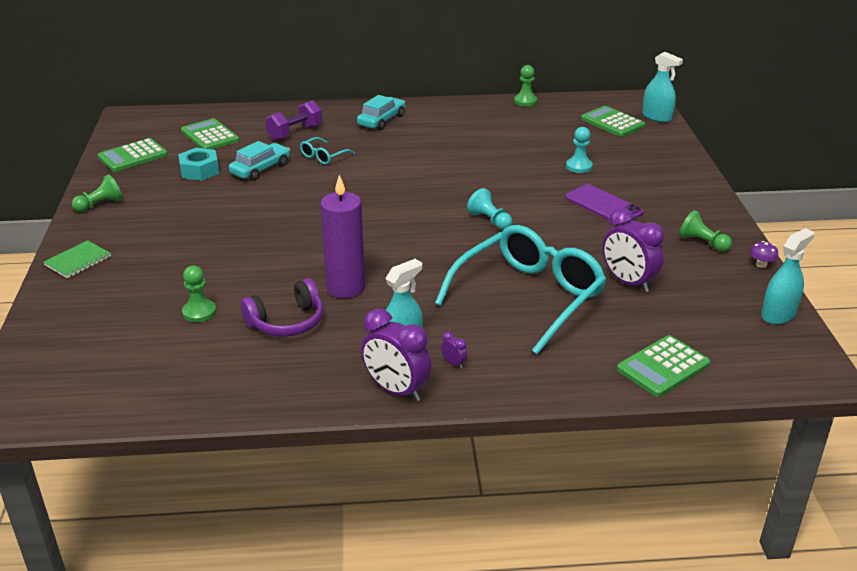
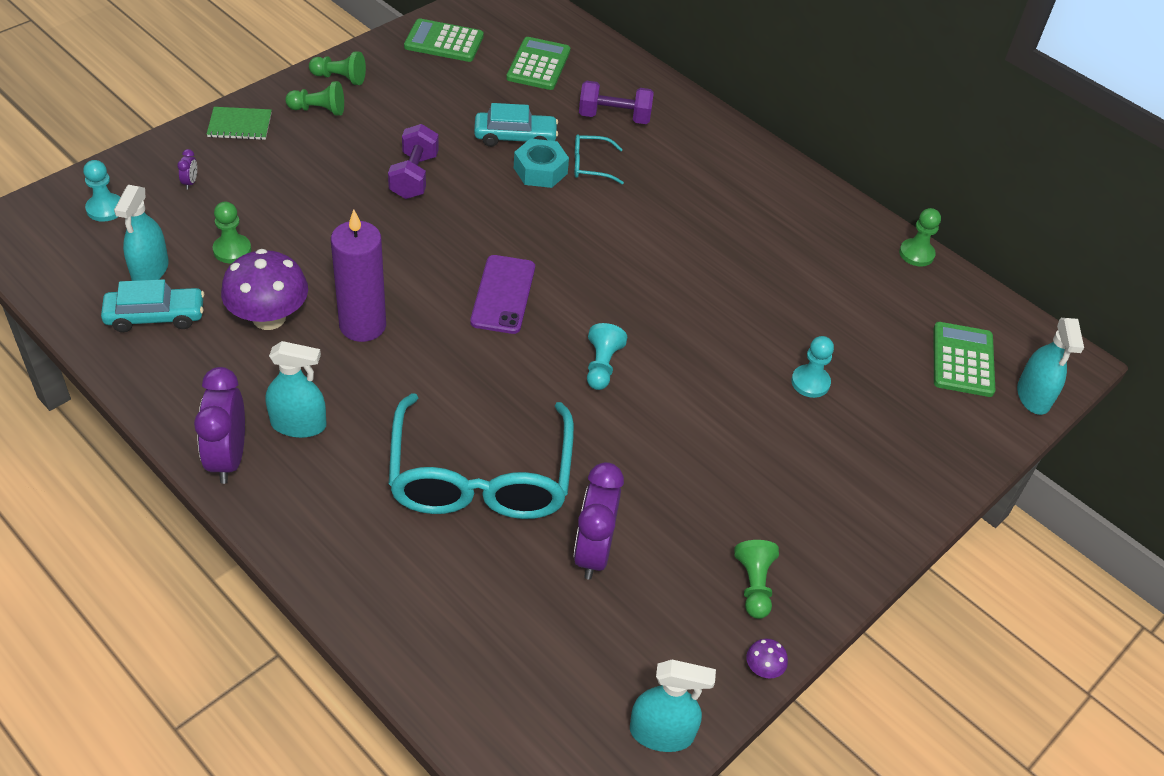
camera: 45 degrees right, 15 degrees up
(67, 353) = (105, 209): none -> turquoise pawn
(117, 225) = (318, 110): none -> green pawn
(165, 356) = (150, 270): none -> turquoise spray bottle
(199, 171) = (466, 100): turquoise nut -> turquoise nut (540, 171)
(239, 216) = (414, 176): none -> purple dumbbell
(287, 322) = (269, 317): purple headphones -> purple mushroom
(381, 120) = (719, 163): turquoise car -> turquoise car (155, 316)
(454, 363) = (306, 478): purple clock -> purple clock (190, 182)
(529, 297) = (480, 477): turquoise glasses -> turquoise glasses turned 90 degrees clockwise
(603, 205) = (742, 449): purple phone -> purple phone (503, 294)
(663, 367) = (450, 661): green calculator -> none

